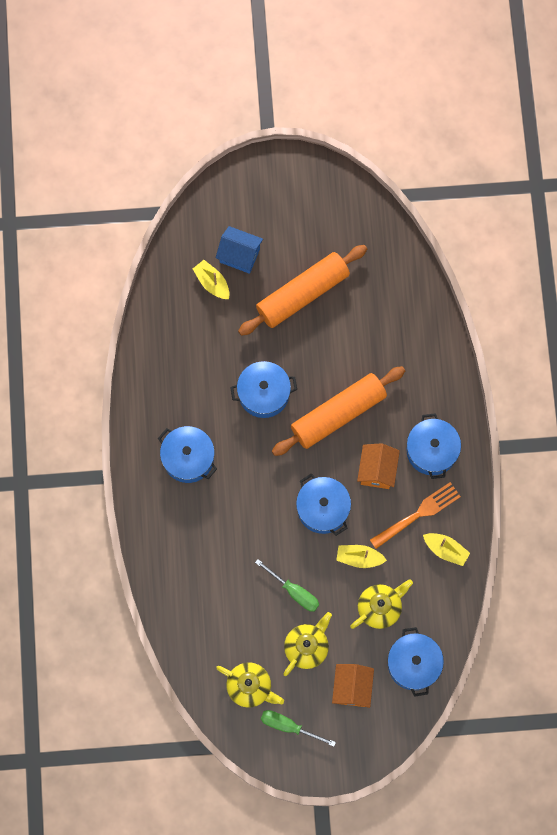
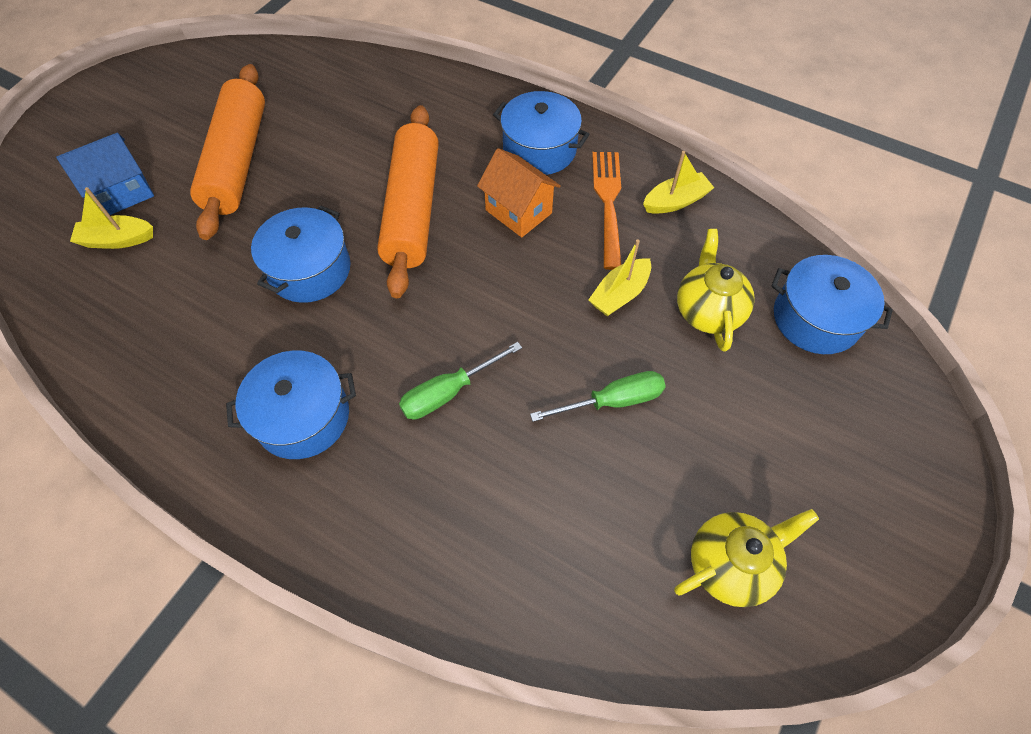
camera: 55 degrees left, 15 degrees down
(288, 726) = (833, 546): green screwdriver -> green screwdriver (448, 392)
(307, 647) = (711, 436): yellow teapot -> none
(323, 508) = (519, 295): blue pot -> none
(352, 688) = (812, 414): orange house -> none

